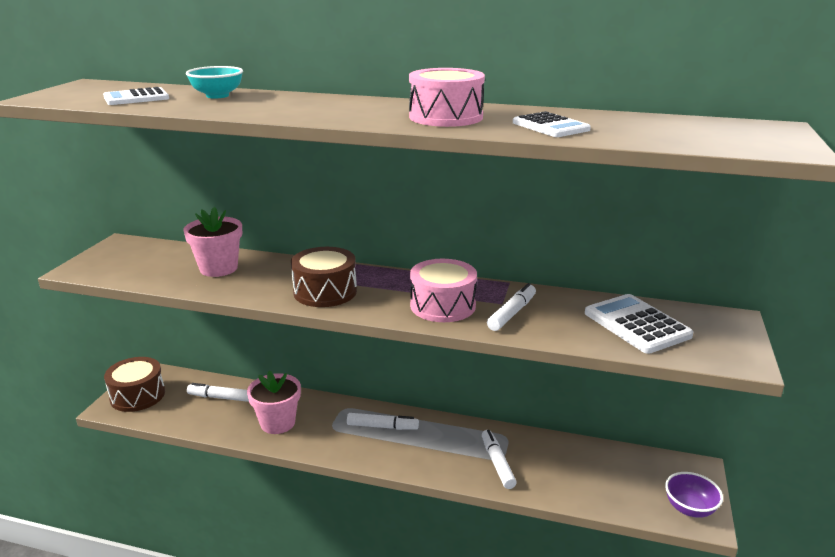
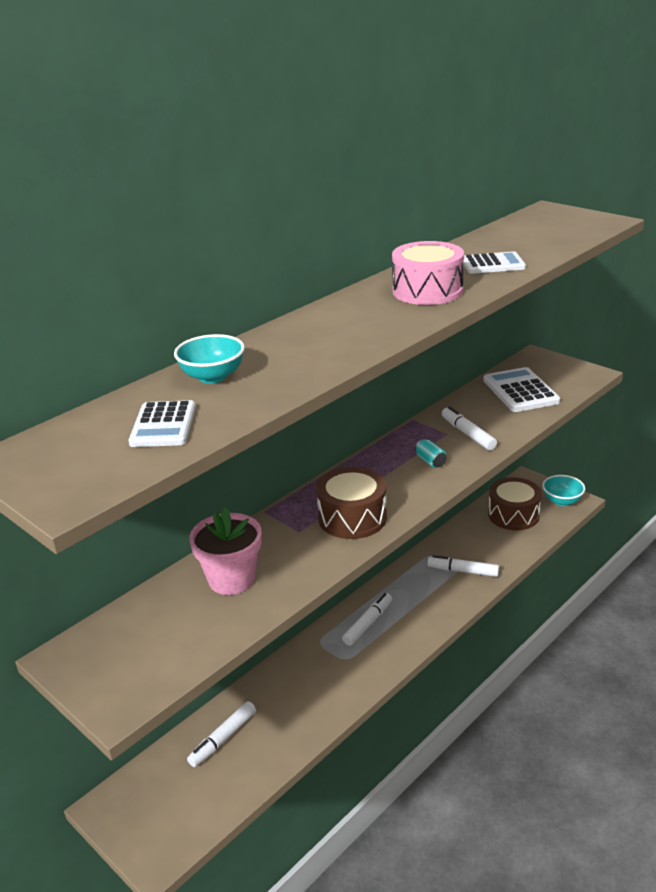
camera: 60 degrees left, 5 degrees up
(137, 395) = (152, 823): brown drum -> brown drum (513, 515)
(277, 423) = (308, 699): pink flower pot -> none
(443, 305) = (430, 461): pink drum -> turquoise can
(637, 324) = (520, 391): white calculator -> white calculator turned 75 degrees clockwise
(689, 508) = (562, 501): purple bowl -> turquoise bowl

